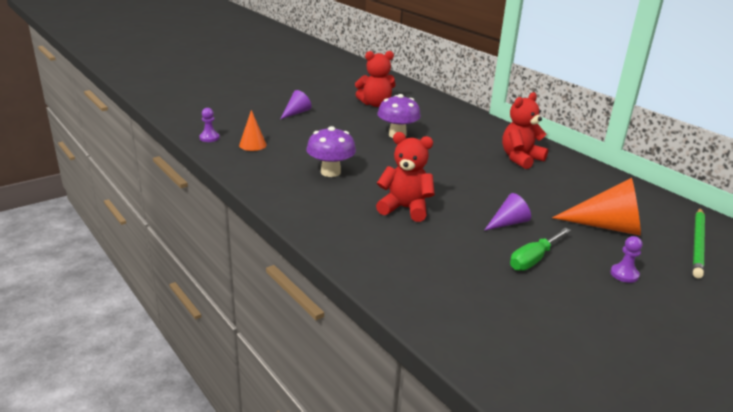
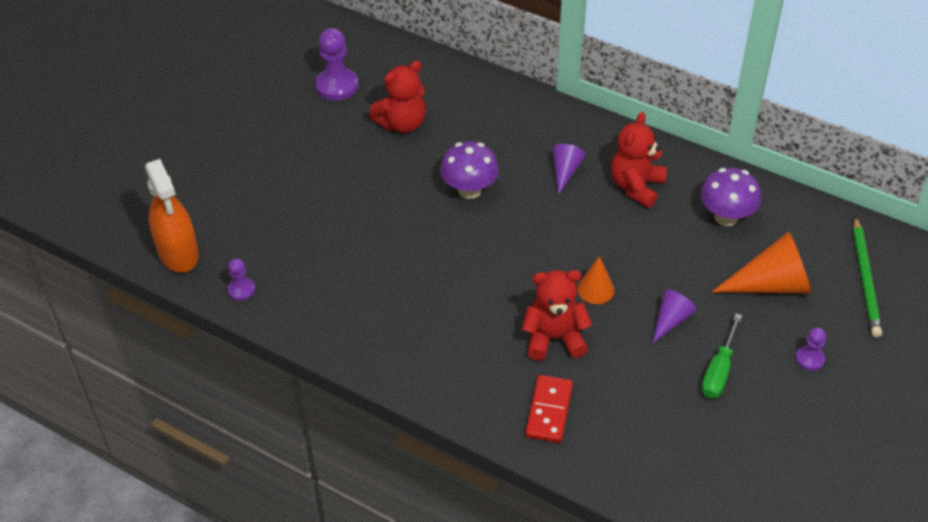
camera: 20 degrees left, 20 degrees up
(188, 117) = (178, 253): none -> orange spray bottle
(252, 145) = (306, 283): orange cone -> orange cone (595, 289)
(296, 113) = (312, 186): purple cone -> purple cone (565, 171)
(330, 172) = (435, 303): purple mushroom -> purple mushroom (726, 217)
(347, 85) = (337, 86): none -> purple pawn
(371, 242) = (549, 411): none -> red domino

